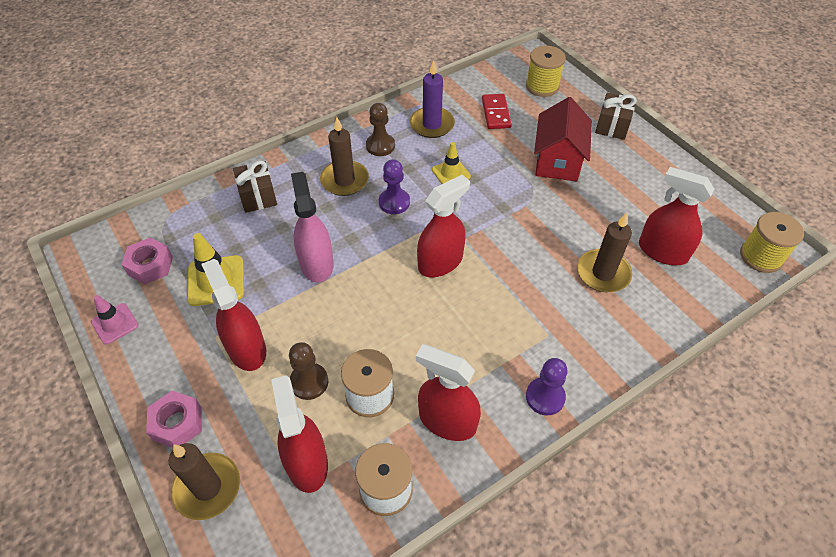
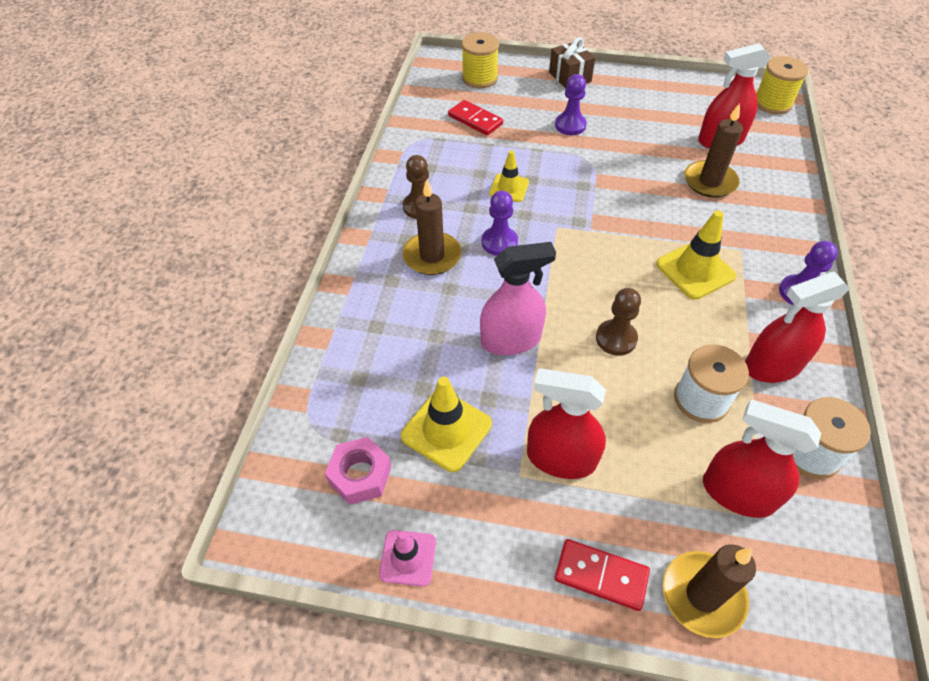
camera: 45 degrees left, 0 degrees up
(177, 423) = (601, 576): pink nut -> red domino
(258, 196) = (372, 328): brown gift -> none
(309, 382) = (647, 434): brown pawn -> brown pawn (616, 338)
(316, 263) = (511, 340): pink spray bottle -> pink spray bottle turned 135 degrees clockwise
(432, 124) = (438, 161): purple candle -> none
(440, 262) = (601, 259): red spray bottle -> none
(493, 320) = (695, 270): none -> yellow traffic cone
(558, 160) = (570, 125): red house -> purple pawn

